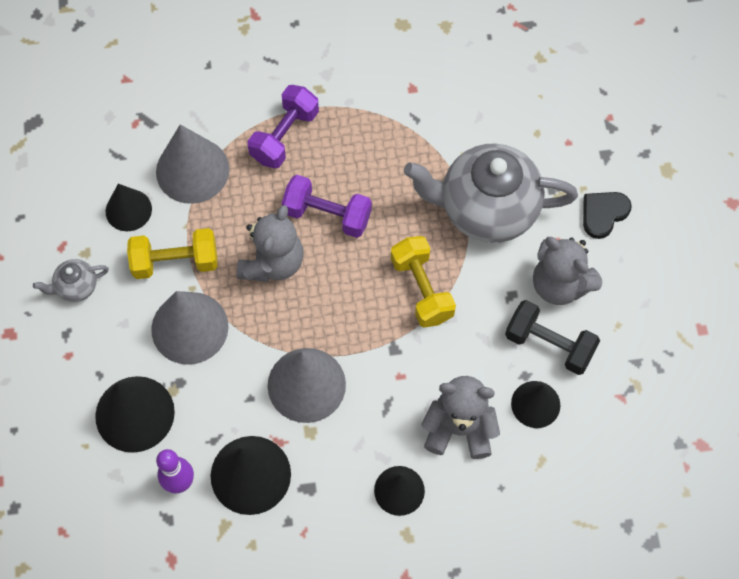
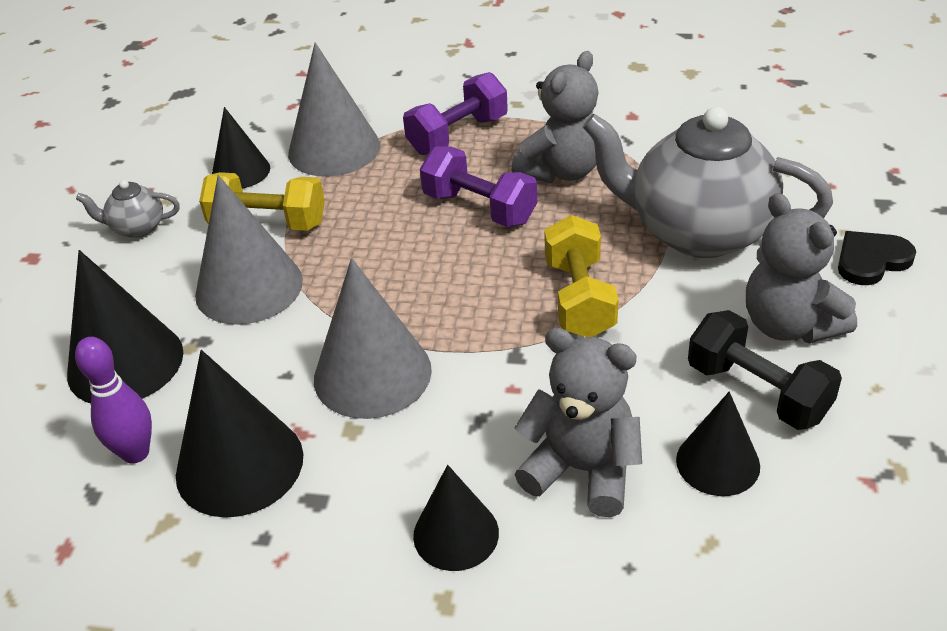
camera: 20 degrees right, 25 degrees down
(272, 262) = (388, 242): grey teddy bear -> grey teddy bear (561, 171)

